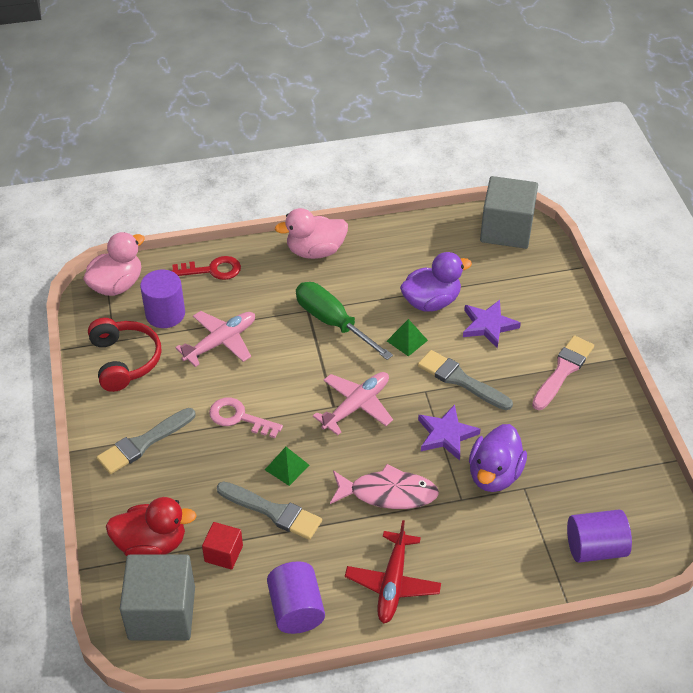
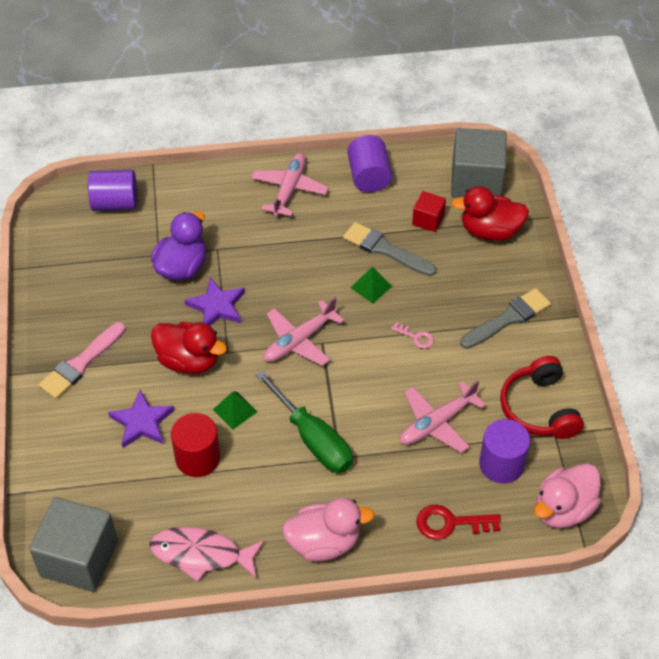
camera: 175 degrees left, 5 degrees up
(239, 417) = (416, 337): pink key -> pink key, size x0.59
(388, 493) = (281, 258): pink fish -> pink fish (201, 554)
(392, 583) = (289, 189): red plane -> pink plane
(431, 302) = (197, 458): purple duck -> red cylinder
(460, 380) = (189, 361): grey brush -> red duck

